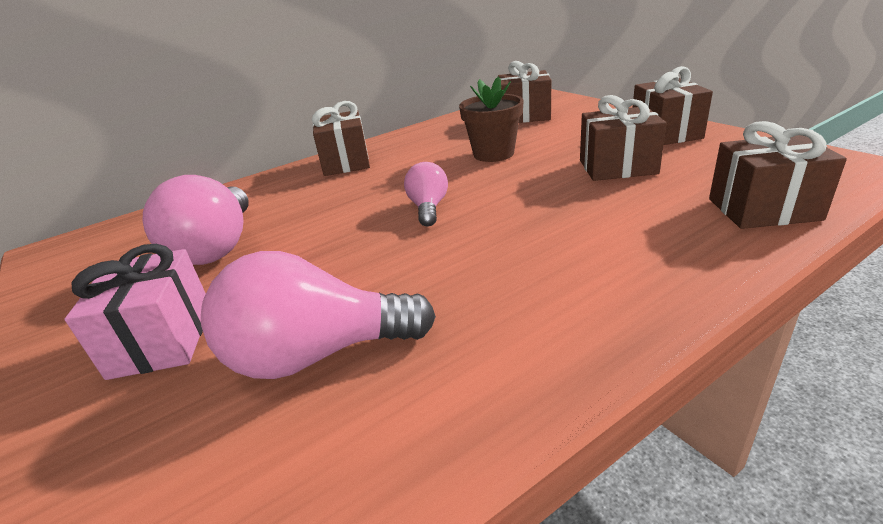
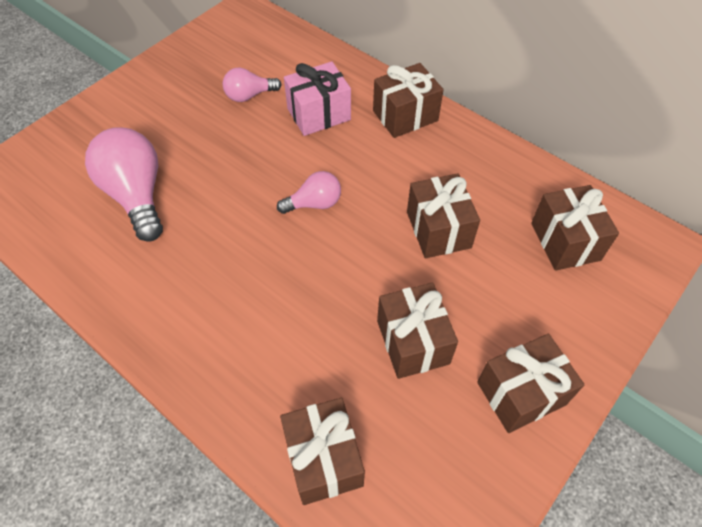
camera: 70 degrees right, 25 degrees up
(162, 340) = (150, 120): pink gift -> pink gift (318, 114)
(217, 247) = (249, 95): pink light bulb -> pink light bulb, size x0.55
(493, 154) = (438, 230): brown flower pot -> brown gift

